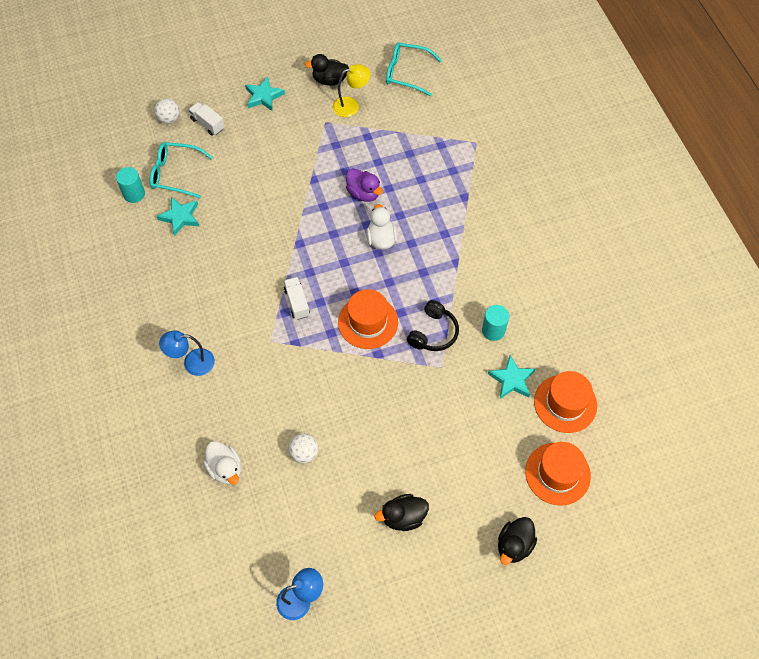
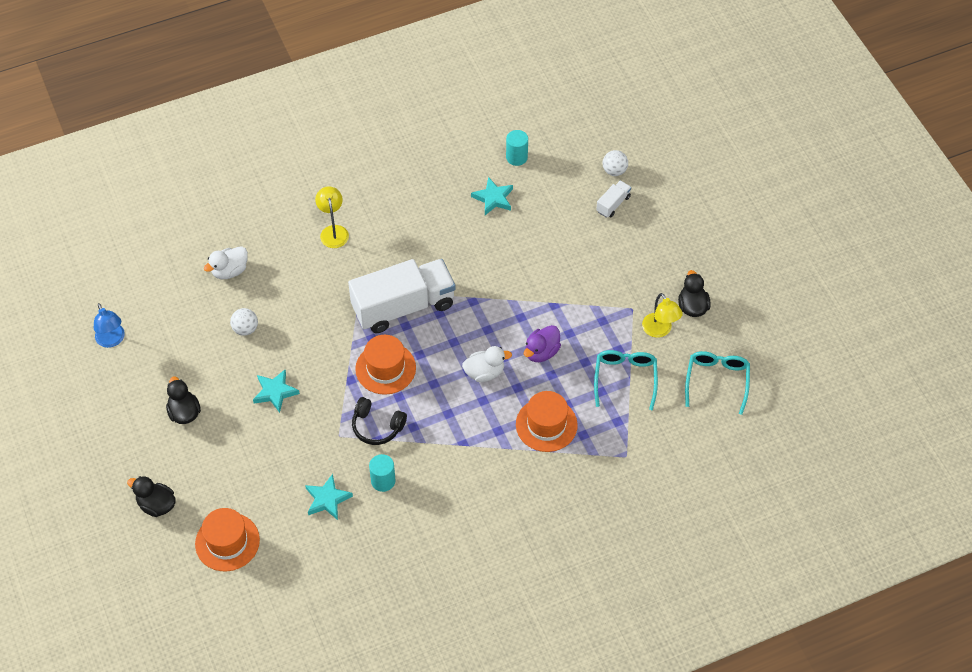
camera: 85 degrees right, 5 degrees down
(176, 174) = (545, 187): turquoise glasses -> turquoise glasses (625, 379)
(192, 363) = (333, 231): blue lamp -> yellow lamp
(263, 96) = (658, 248): turquoise star -> turquoise star (275, 392)
(297, 302) = (403, 306): white truck -> white truck, size x2.40
(565, 403) = (302, 549): orange hat -> orange hat (546, 425)

